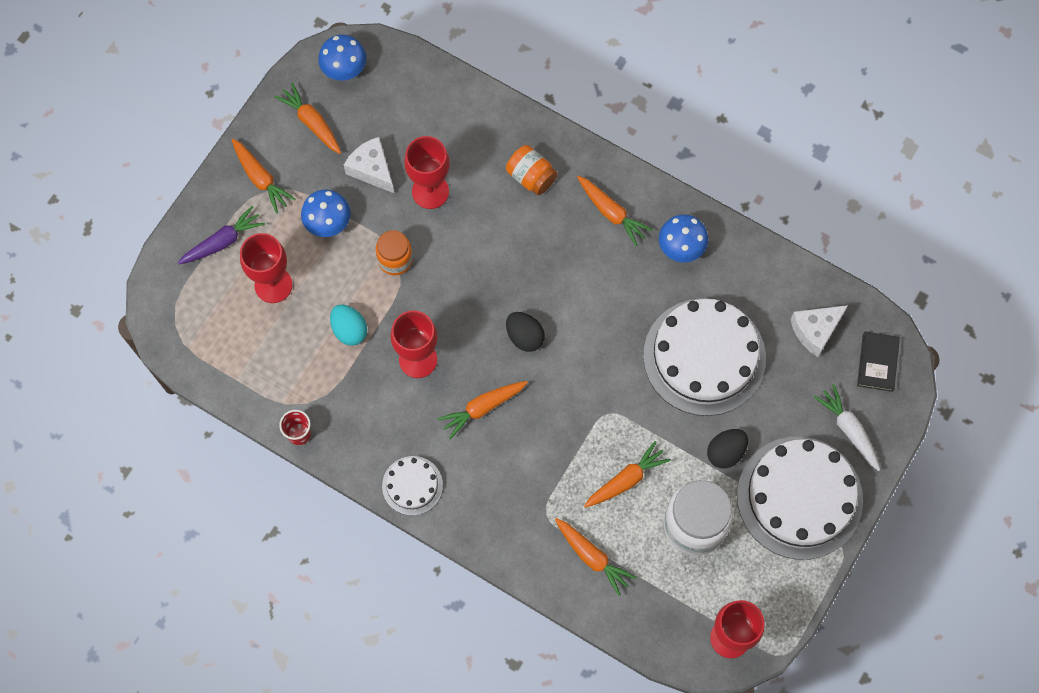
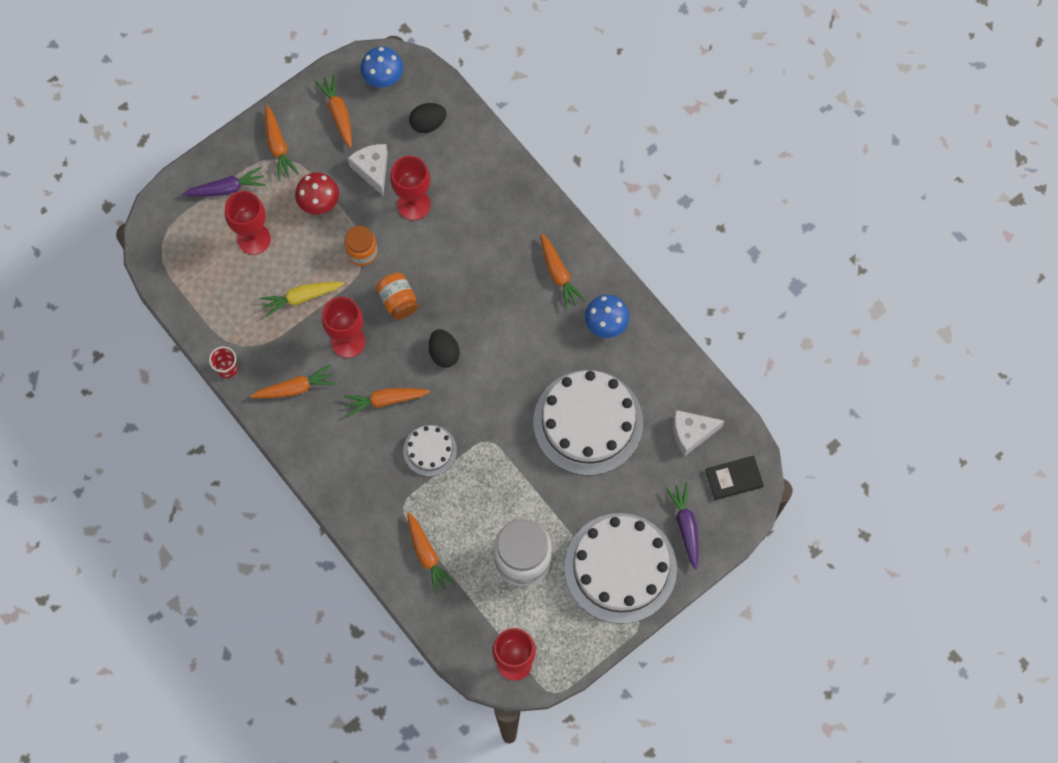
camera: 20 degrees right, 0 degrees up
(328, 222) = (319, 202): blue mushroom -> red mushroom
(349, 330) = (301, 298): turquoise egg -> yellow carrot
(412, 485) = (302, 444): white cake -> white cake (430, 450)
(531, 177) = (503, 221): orange jar -> orange jar (398, 301)
(626, 480) = (480, 501): orange carrot -> orange carrot (295, 388)
(725, 452) = (573, 508): black egg -> black egg (428, 124)
(849, 430) = (685, 526): white carrot -> purple carrot
(877, 362) = (734, 478): black book -> black book turned 45 degrees clockwise

